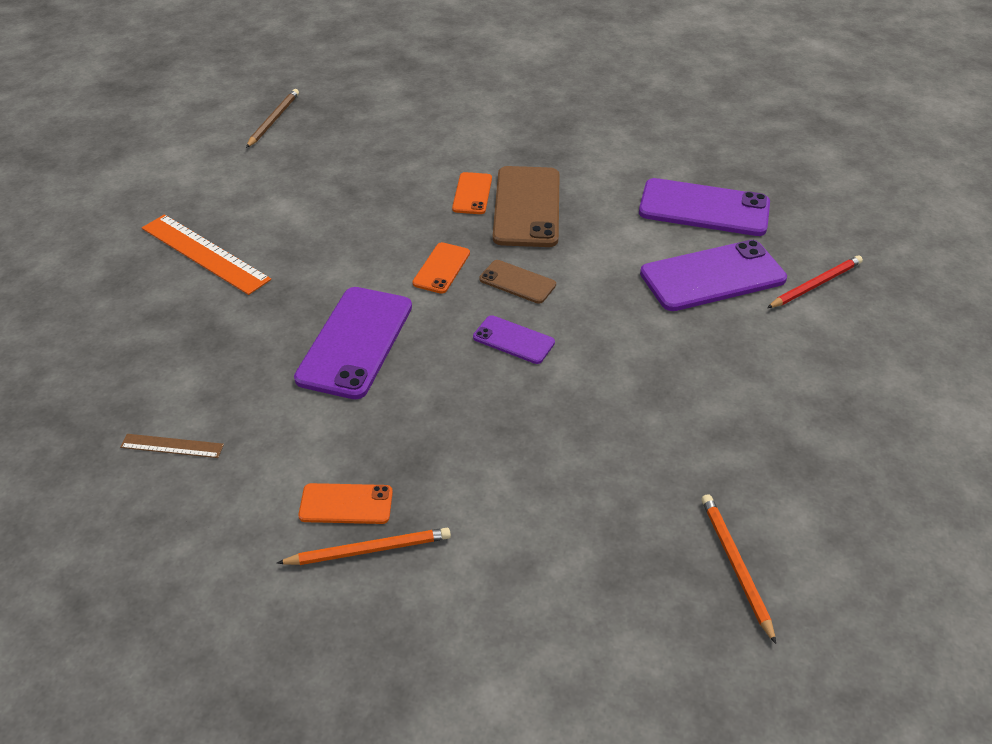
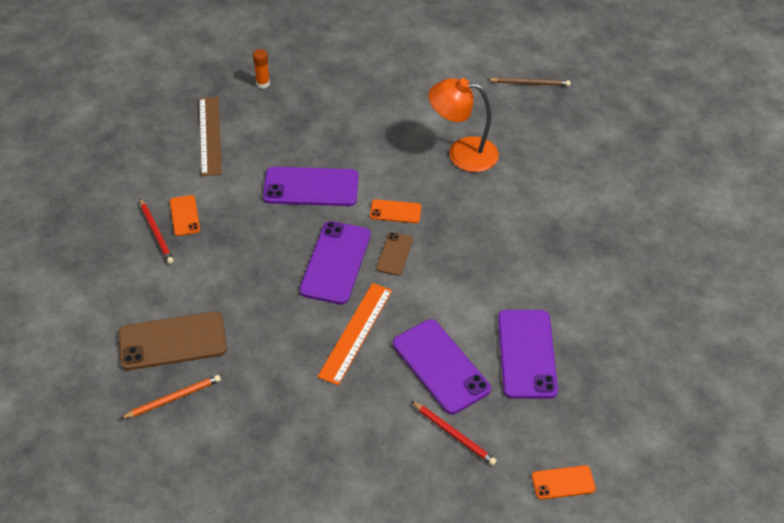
camera: 75 degrees right, 5 degrees up
(91, 362) = (263, 83): none -> orange glue stick
(172, 446) = (210, 135): brown ruler -> brown ruler, size x1.97
(204, 253) = (369, 97): orange ruler -> orange ruler (356, 332)
(364, 193) = (462, 153): none -> orange lamp
(369, 550) = (156, 232): orange pencil -> red pencil
(472, 194) = (486, 210): orange phone -> orange phone (563, 482)
(513, 340) = (335, 262): purple phone -> purple phone, size x1.89
(527, 207) = (483, 244): brown phone -> brown phone (172, 341)

